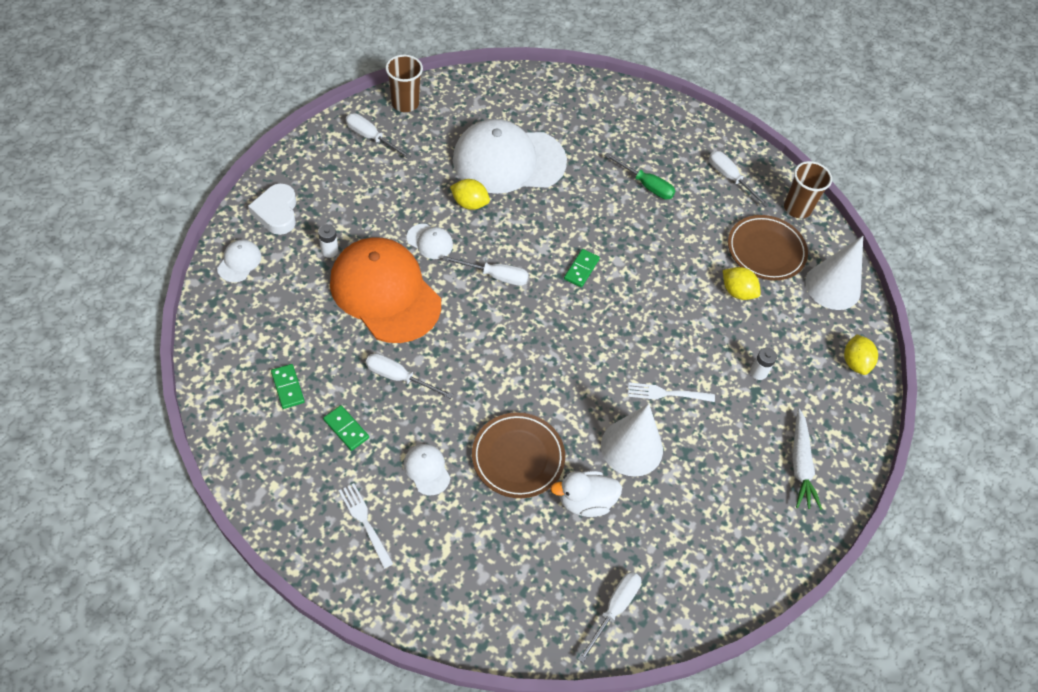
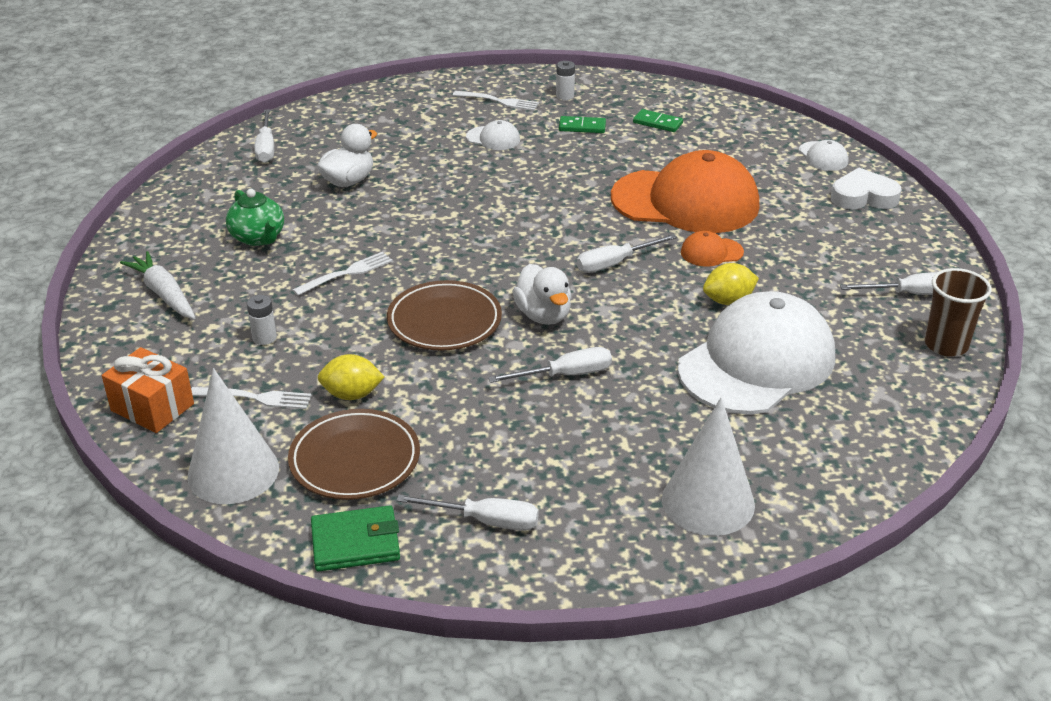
camera: 145 degrees right, 20 degrees down
(277, 212) = (863, 196): white heart -> white heart turned 45 degrees counterclockwise
(329, 251) = (776, 199): white battery -> white battery (565, 96)
(398, 377) = (589, 166): white screwdriver -> white screwdriver (565, 375)
(430, 241) = (711, 252): white cap -> orange cap
(518, 457) = (433, 175): brown plate -> brown plate (444, 321)
(581, 269) = (543, 315): green domino -> white duck
(631, 447) = (342, 226): white cone -> white cone (708, 502)
(646, 185) = (578, 439): green screwdriver -> none
(700, 480) = (258, 238): none -> green teapot
(792, 328) = (255, 398): none -> white fork
(797, 208) = (355, 542): brown cup -> green wallet
(855, 362) = (152, 407): yellow lemon -> orange gift

